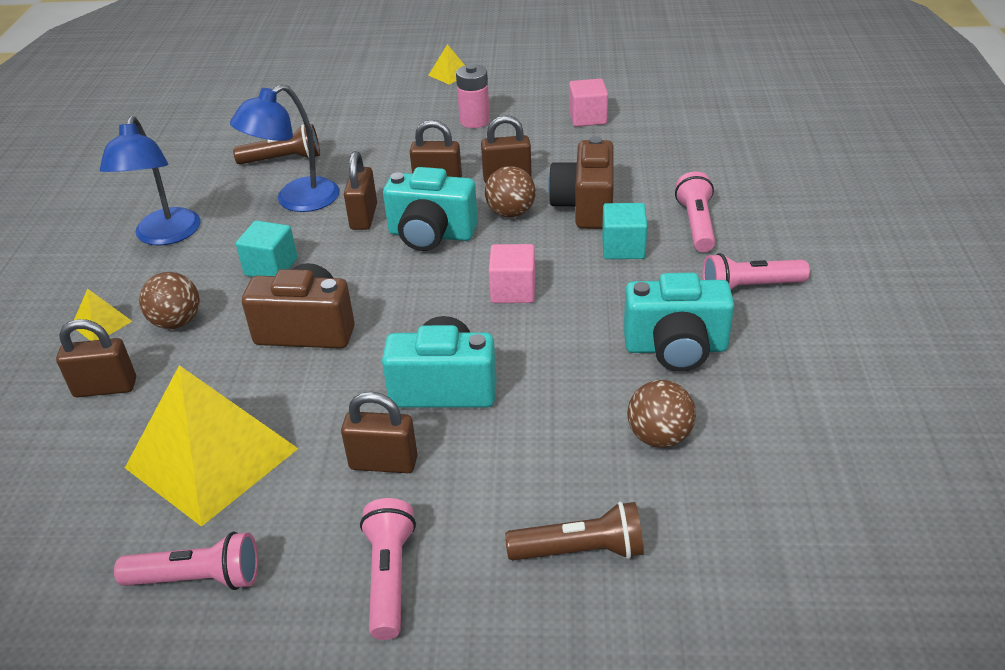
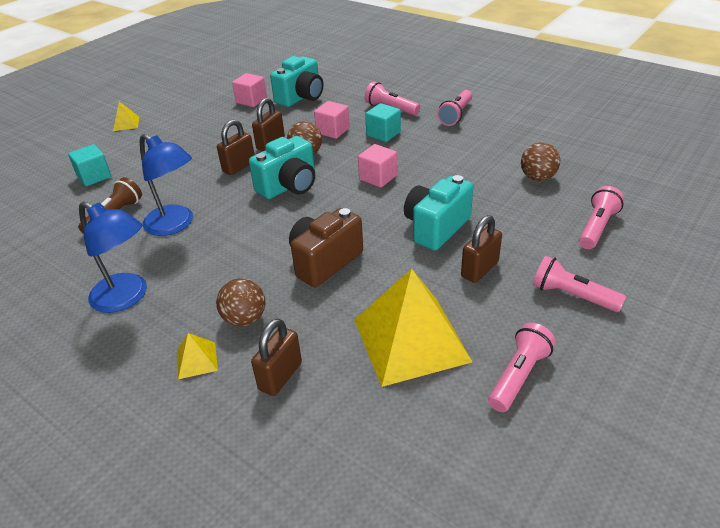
camera: 55 degrees left, 0 degrees up
(271, 267) = (237, 257): turquoise cube -> turquoise cube (94, 176)
(296, 201) = (175, 225): blue lamp -> blue lamp turned 45 degrees counterclockwise
(364, 217) = (235, 204): brown padlock -> none
(474, 121) = (194, 133): pink battery -> none
(580, 550) = (597, 227): brown flashlight -> pink flashlight
(585, 206) = (333, 131): brown camera -> pink cube
(676, 348) = (479, 149): turquoise camera -> turquoise camera (301, 97)

